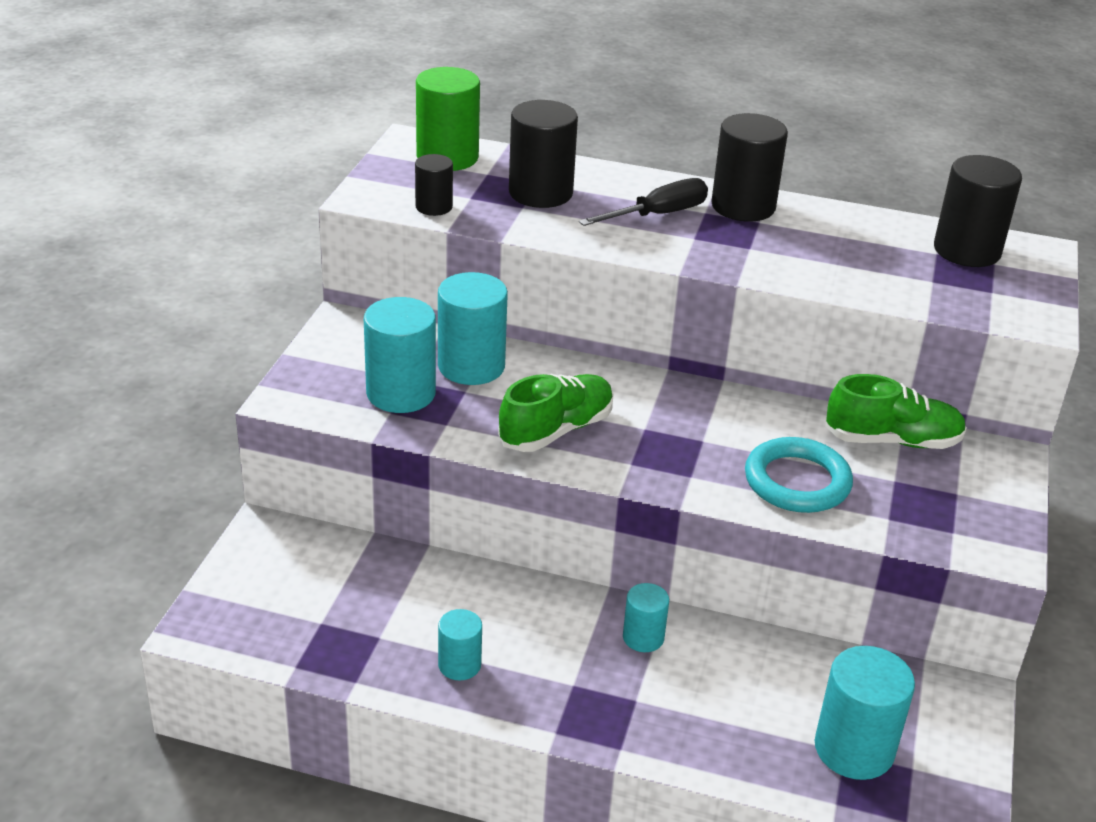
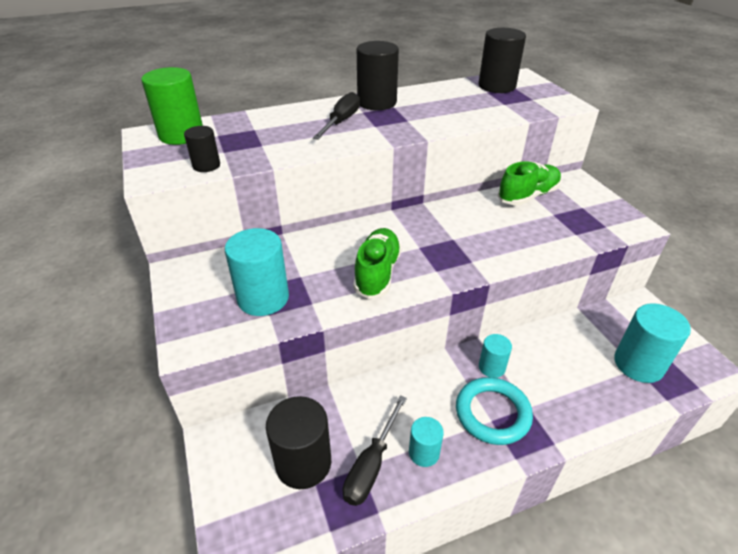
camera: 35 degrees left, 5 degrees up
(393, 641) = (371, 465): none -> black screwdriver
(471, 366) = (288, 259): turquoise cylinder -> none
(540, 193) = (263, 134): black cylinder -> black cylinder (303, 463)
(797, 481) = (519, 237): turquoise ring -> turquoise ring (492, 413)

